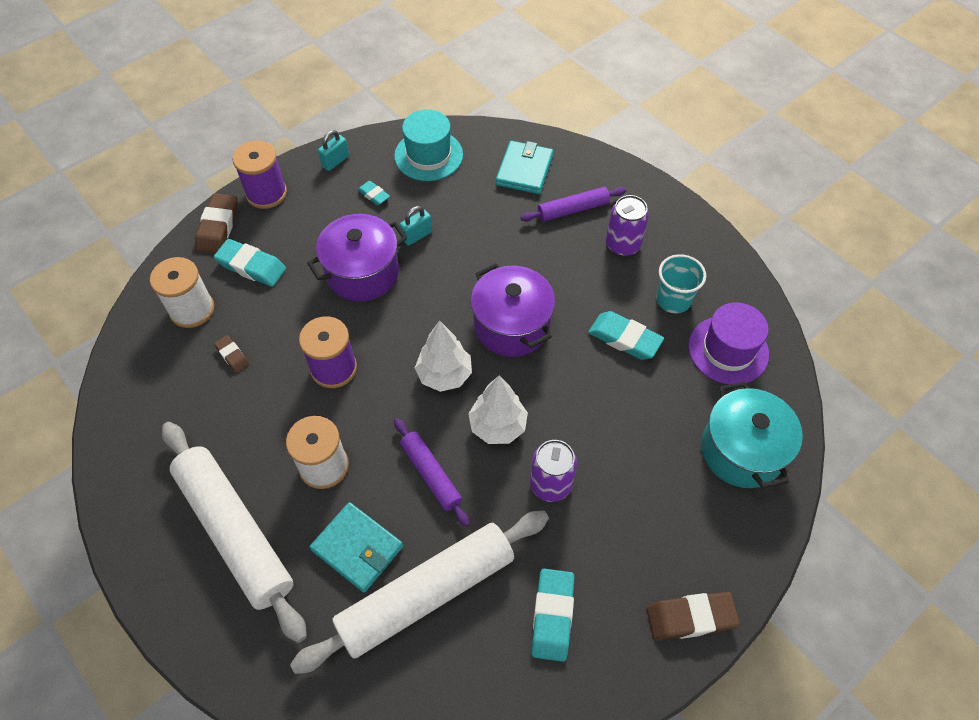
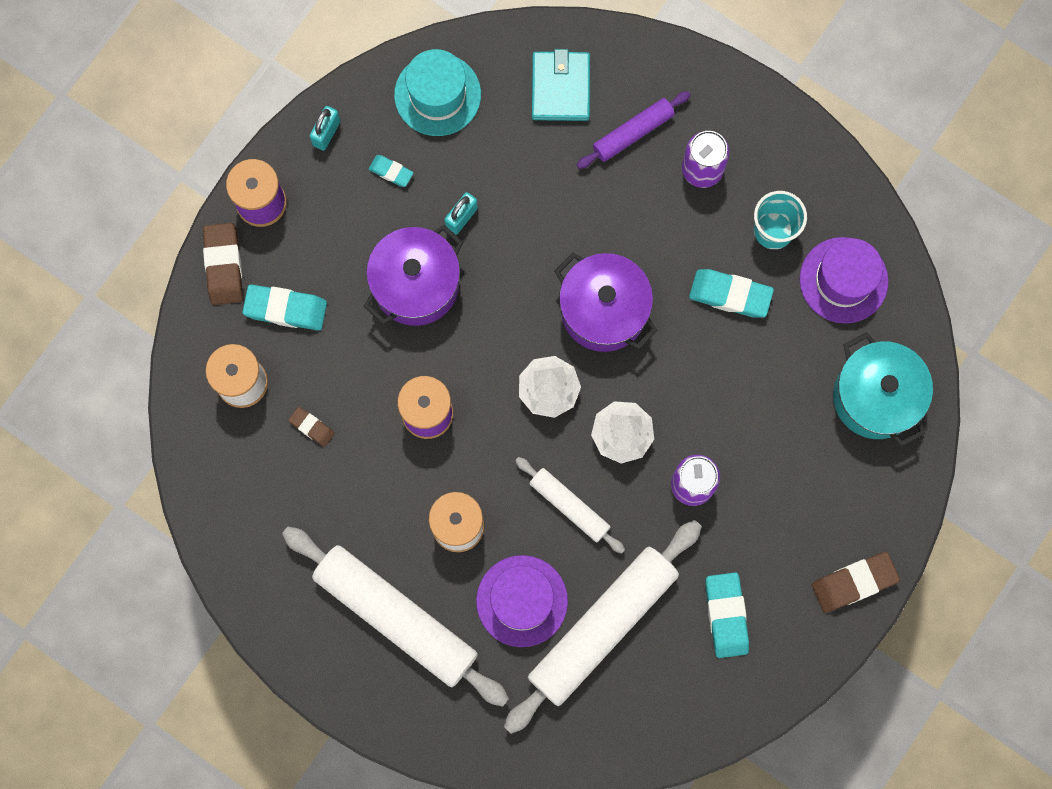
camera: 15 degrees left, 20 degrees up
(357, 548) = (522, 601): turquoise wallet -> purple hat
(431, 474) = (569, 506): purple rolling pin -> white rolling pin

